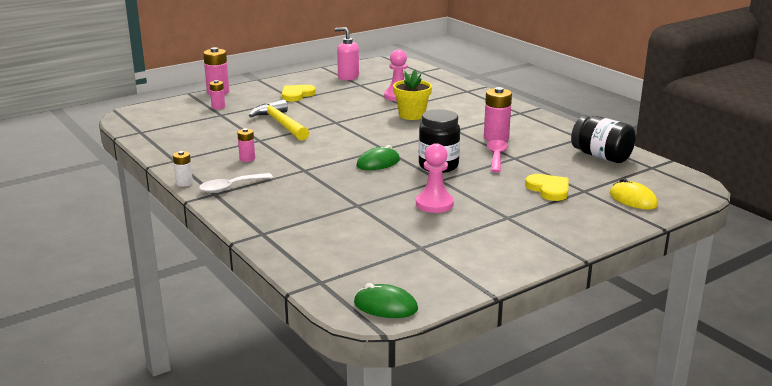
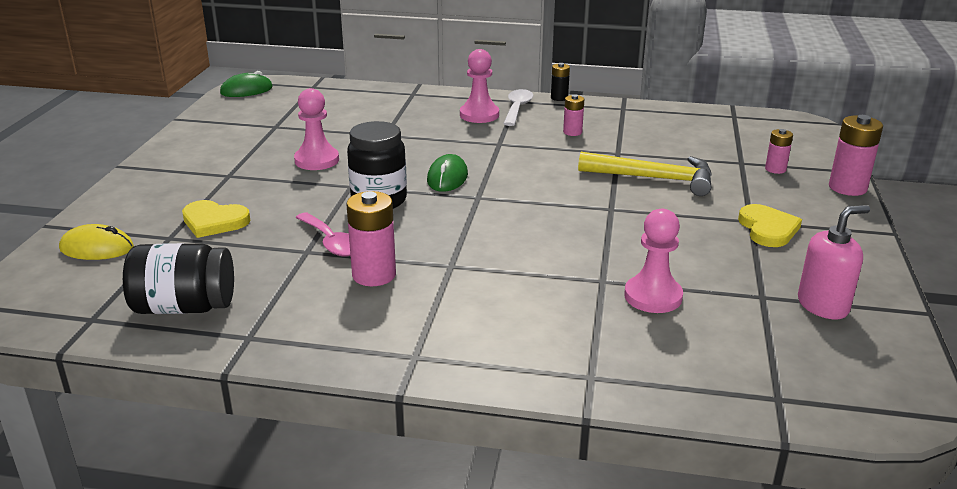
camera: 135 degrees right, 5 degrees up
(184, 183) = (559, 98): white battery -> black battery
(265, 193) = (479, 115): none -> pink pawn
(412, 115) = (553, 265): yellow flower pot -> none

